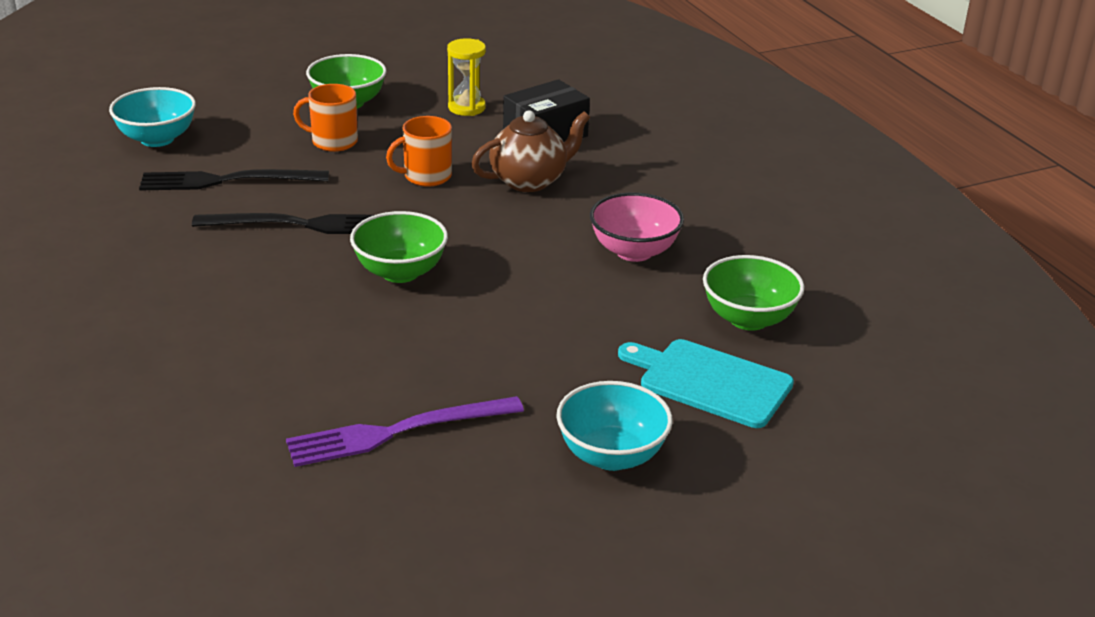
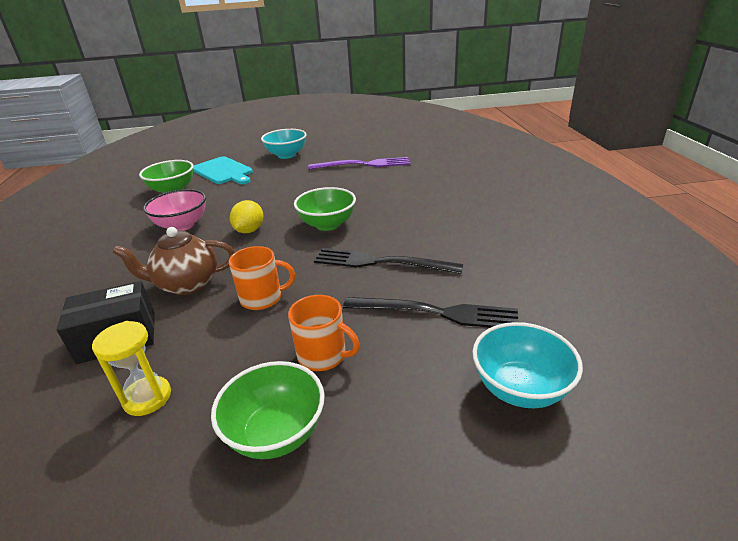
camera: 160 degrees left, 0 degrees up
(517, 252) = (249, 230): none -> yellow lemon

